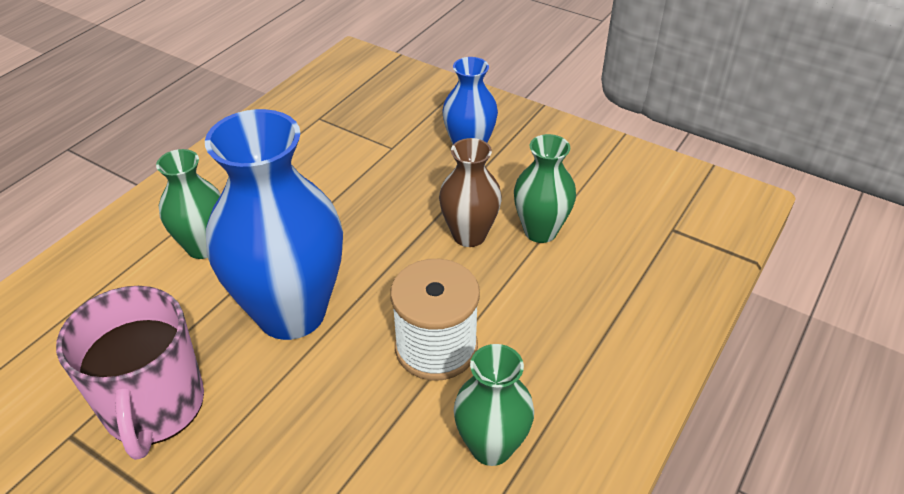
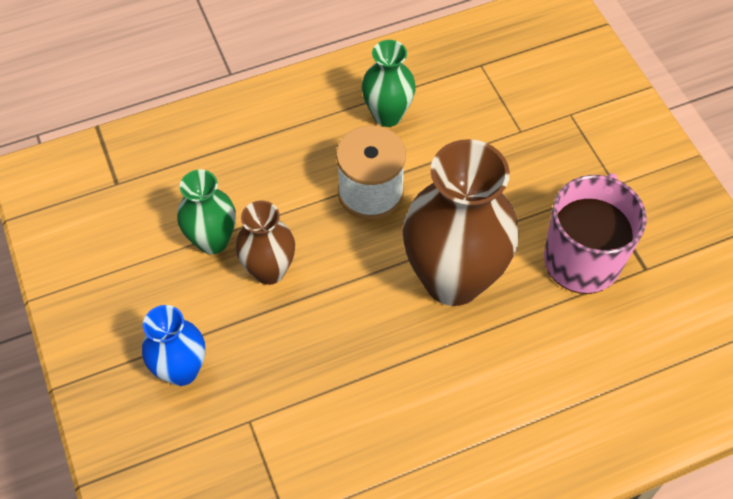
camera: 145 degrees left, 15 degrees up
(204, 247) = (491, 393): green vase -> none
(291, 313) = (453, 279): blue vase -> brown vase

